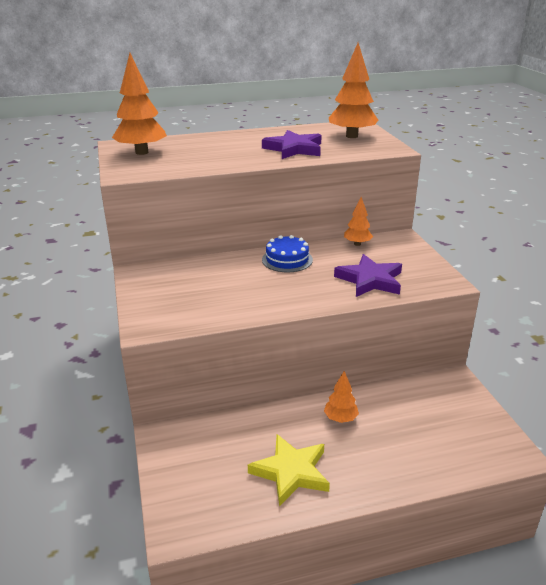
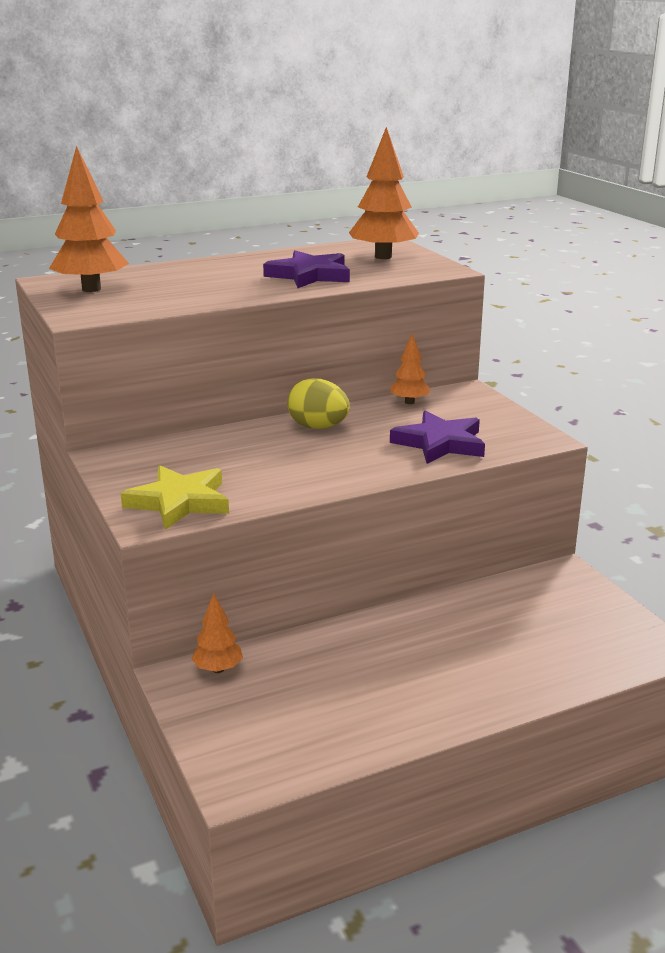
camera: 10 degrees left, 5 degrees down
(287, 260) = (318, 427): blue cake -> yellow egg
(291, 472) = (374, 699): yellow star -> yellow star (179, 502)
(340, 418) = (424, 631): orange tree -> orange tree (218, 669)

